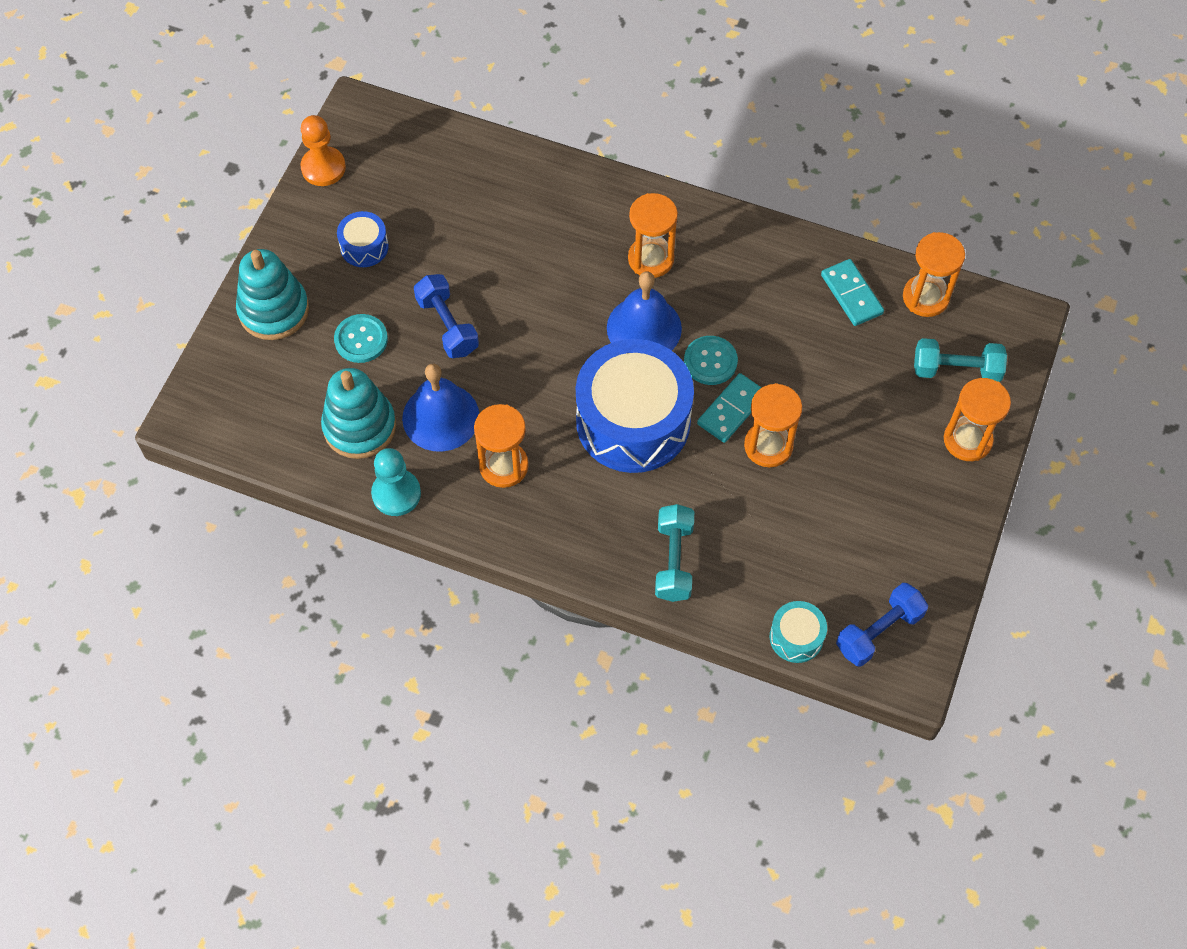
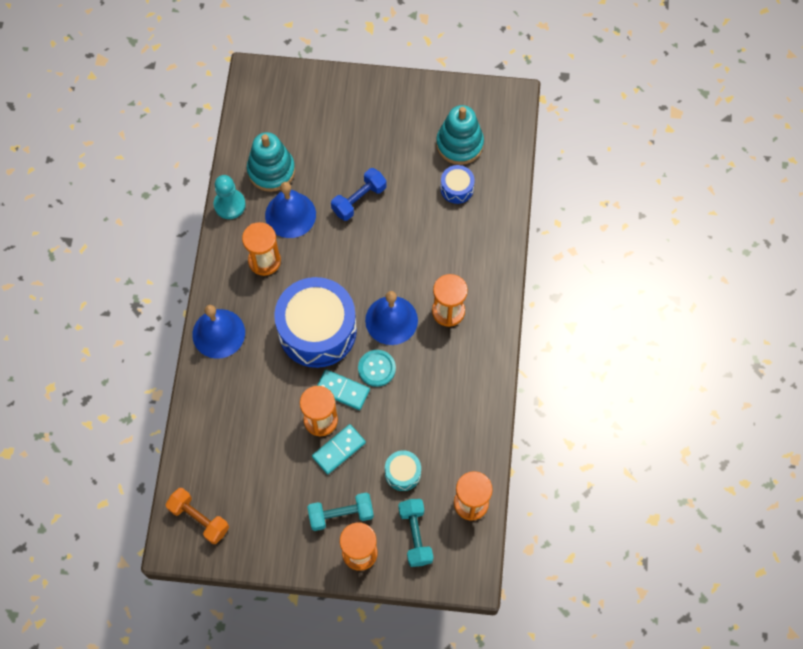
camera: 75 degrees right, 5 degrees up
(274, 310) = (342, 97): turquoise stacking toy -> turquoise stacking toy (459, 144)
(323, 168) = (459, 92): orange pawn -> none
(361, 339) = (334, 153): turquoise button -> none
(364, 247) = (405, 134): blue drum -> blue drum (457, 188)
(600, 550) = (218, 333): none -> blue bell
(673, 561) = (221, 379): turquoise dumbbell -> turquoise dumbbell (341, 514)
(796, 637) = (184, 467): turquoise drum -> turquoise drum (402, 473)
(851, 294) = (458, 451): turquoise domino -> turquoise domino (338, 450)
(878, 631) = (199, 519): blue dumbbell -> orange dumbbell

